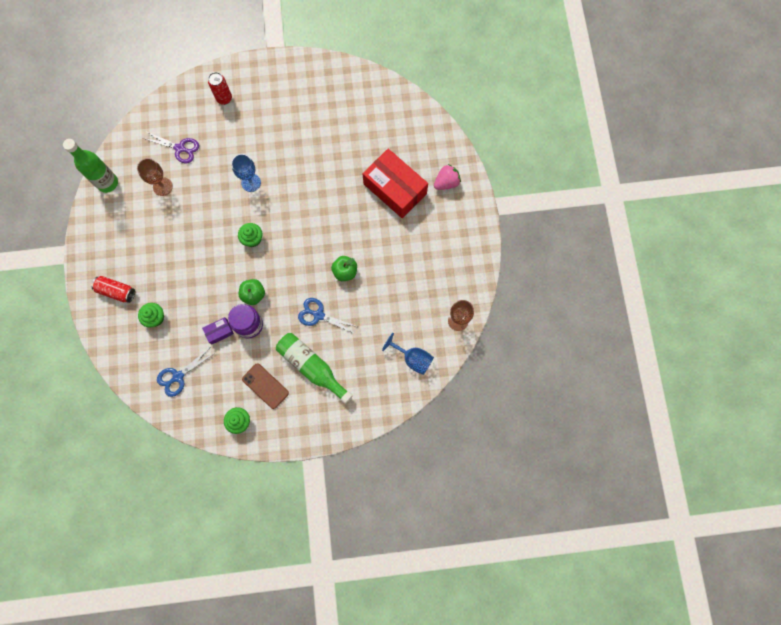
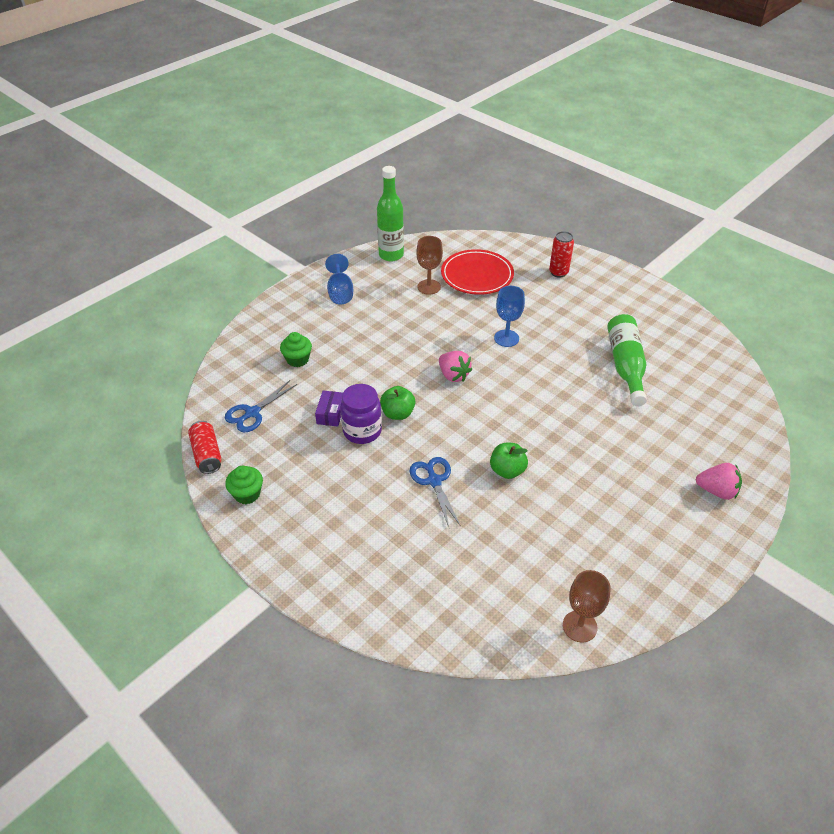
camera: 50 degrees right, 30 degrees down
(116, 291) = (297, 319): red can -> red can (207, 454)
(178, 376) = (252, 413): blue scissors -> blue scissors turned 60 degrees counterclockwise
(180, 148) = (477, 275): purple scissors -> red plate
(219, 332) = (330, 413): purple box -> purple box turned 75 degrees clockwise
(252, 239) = (453, 375): green cupcake -> pink strawberry
(265, 386) = (308, 489): brown phone -> none
(312, 367) = (369, 516): green bottle -> green bottle (625, 366)
(395, 189) = (647, 450): red box -> none
(412, 358) = (480, 611): blue goblet -> blue goblet (340, 293)

